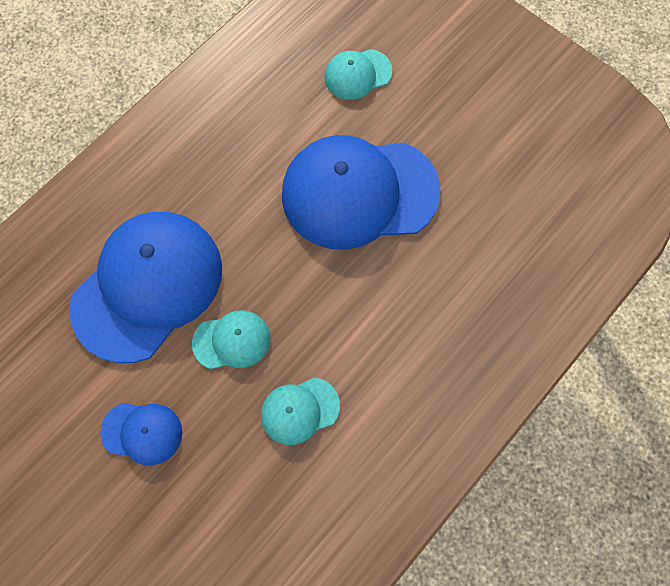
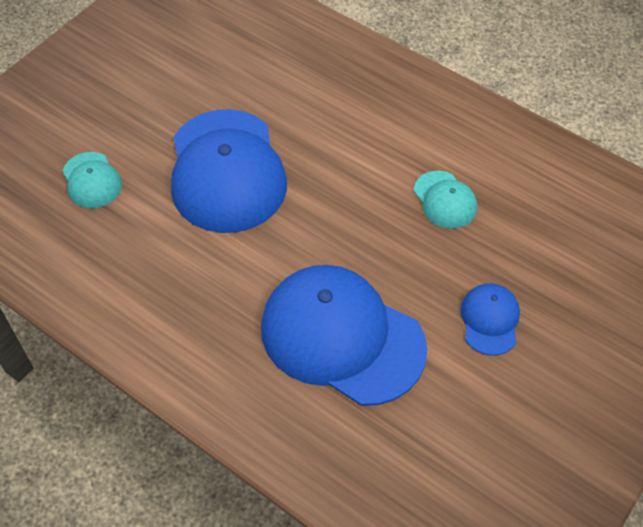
camera: 95 degrees left, 15 degrees down
(232, 341) = (388, 257): turquoise cap -> none

